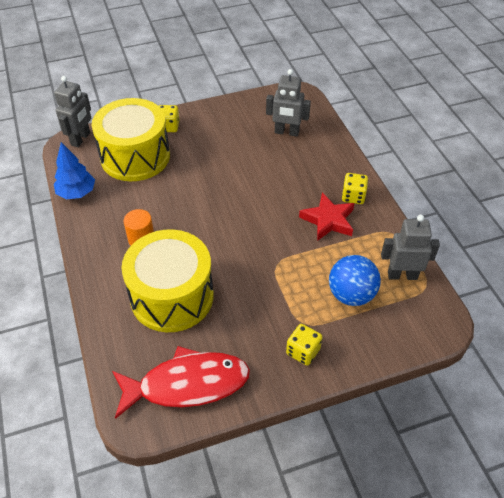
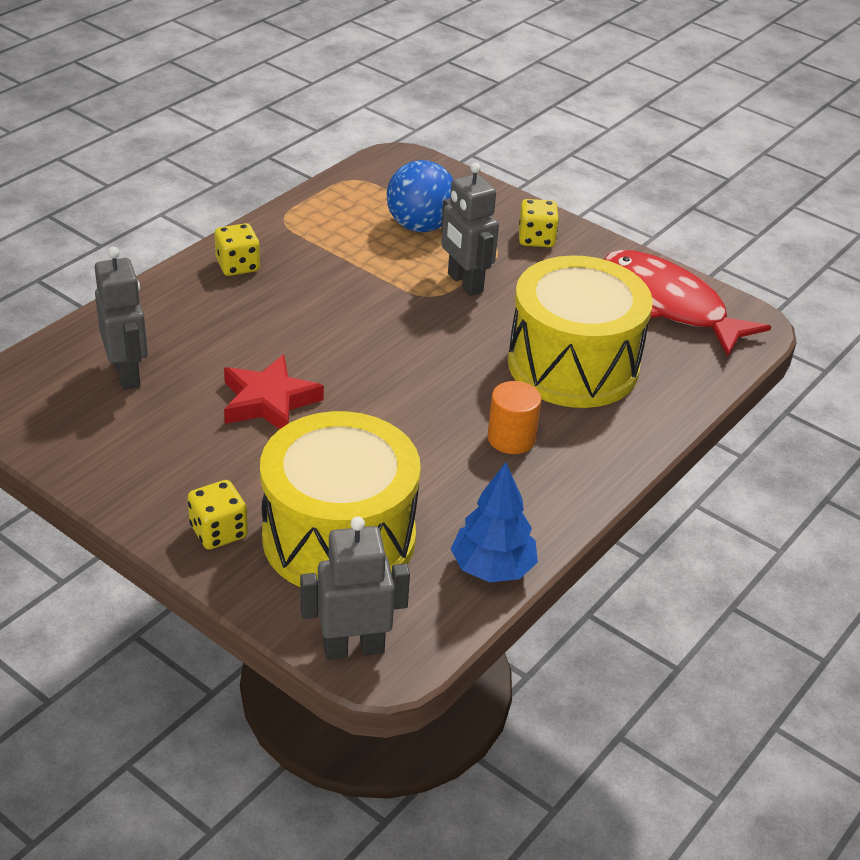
camera: 125 degrees left, 10 degrees down
(328, 220) = (307, 275): red star -> red star (269, 401)
(402, 275) = (352, 198): grey robot -> grey robot (464, 283)

